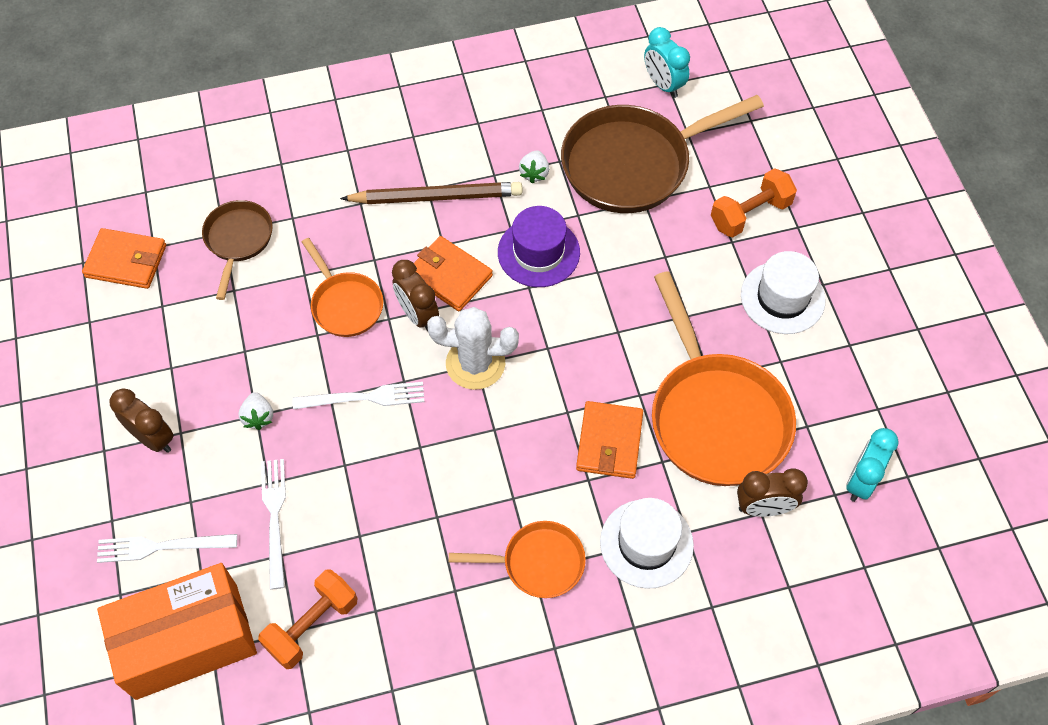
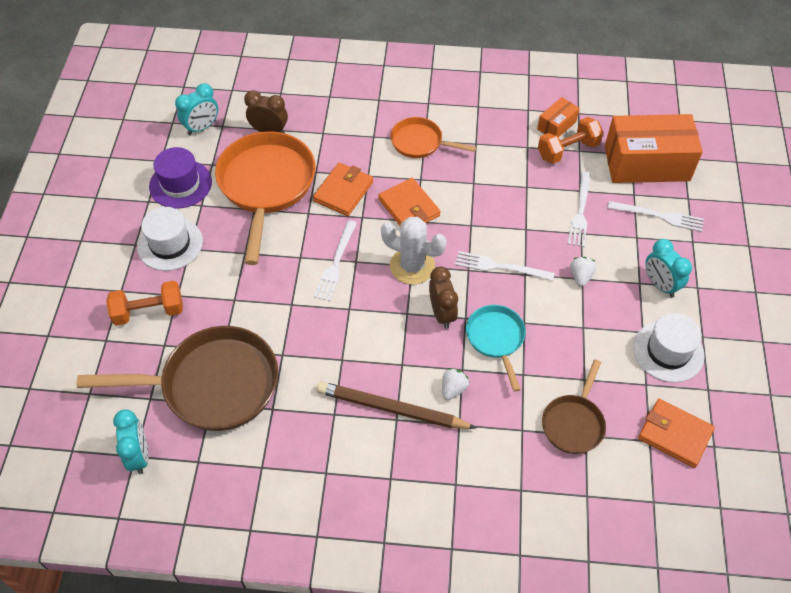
camera: 160 degrees left, 5 degrees down
(153, 438) = (660, 285): brown clock -> turquoise clock
(339, 671) = (556, 125): none -> orange box
(345, 304) = (496, 339): orange pan -> turquoise pan
(449, 276) = (406, 336): orange wallet -> orange wallet (409, 207)
(534, 173) = (299, 404): white strawberry -> white strawberry (453, 389)
(538, 252) = (328, 333): purple hat -> purple hat (180, 184)
(570, 337) = (336, 263): none -> white fork
(646, 543) = (350, 134): white hat -> white hat (668, 351)

